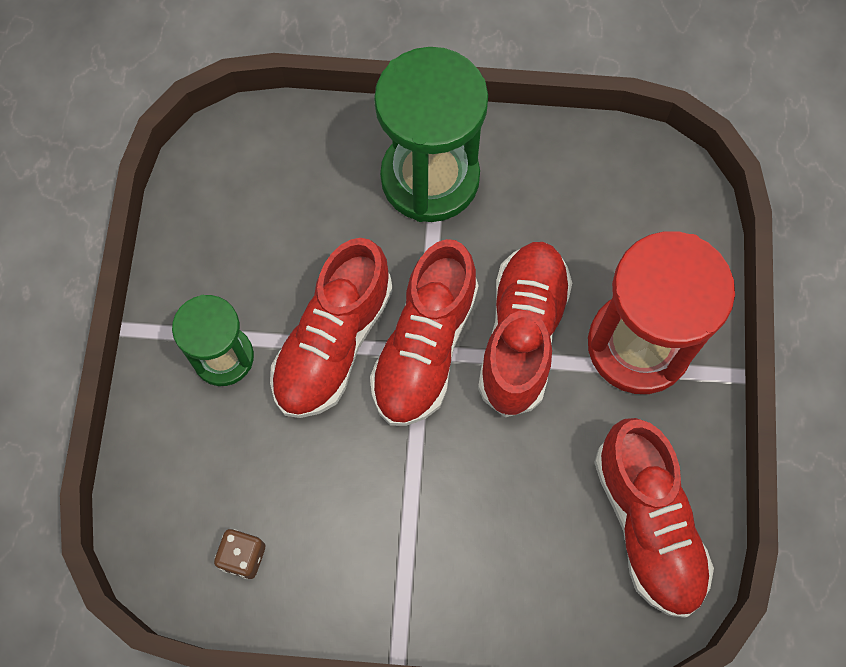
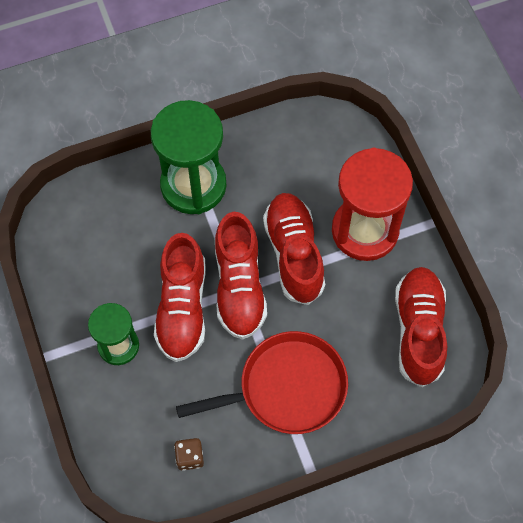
camera: 25 degrees left, 5 degrees down
(421, 521) = (287, 388): none -> red pan
(647, 524) = (418, 330): red shoe -> red shoe turned 135 degrees counterclockwise

